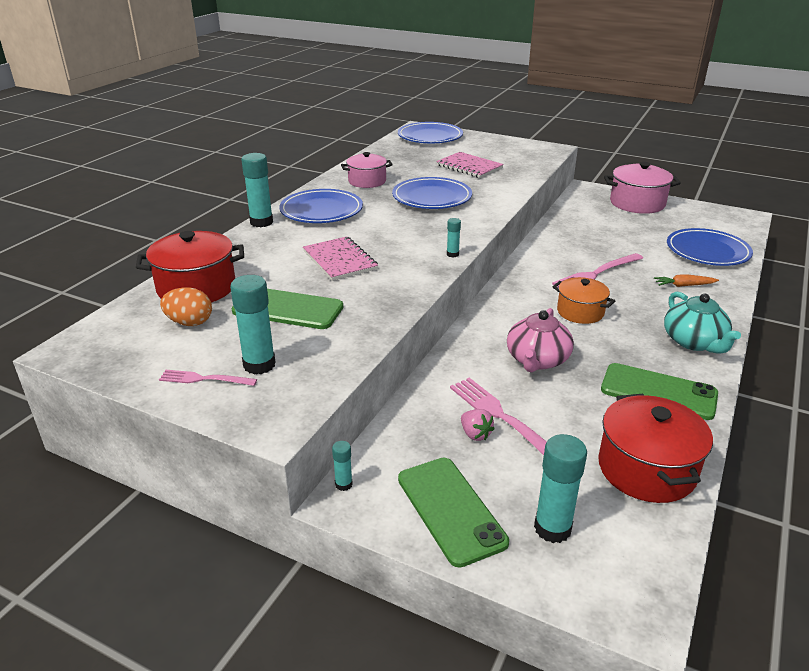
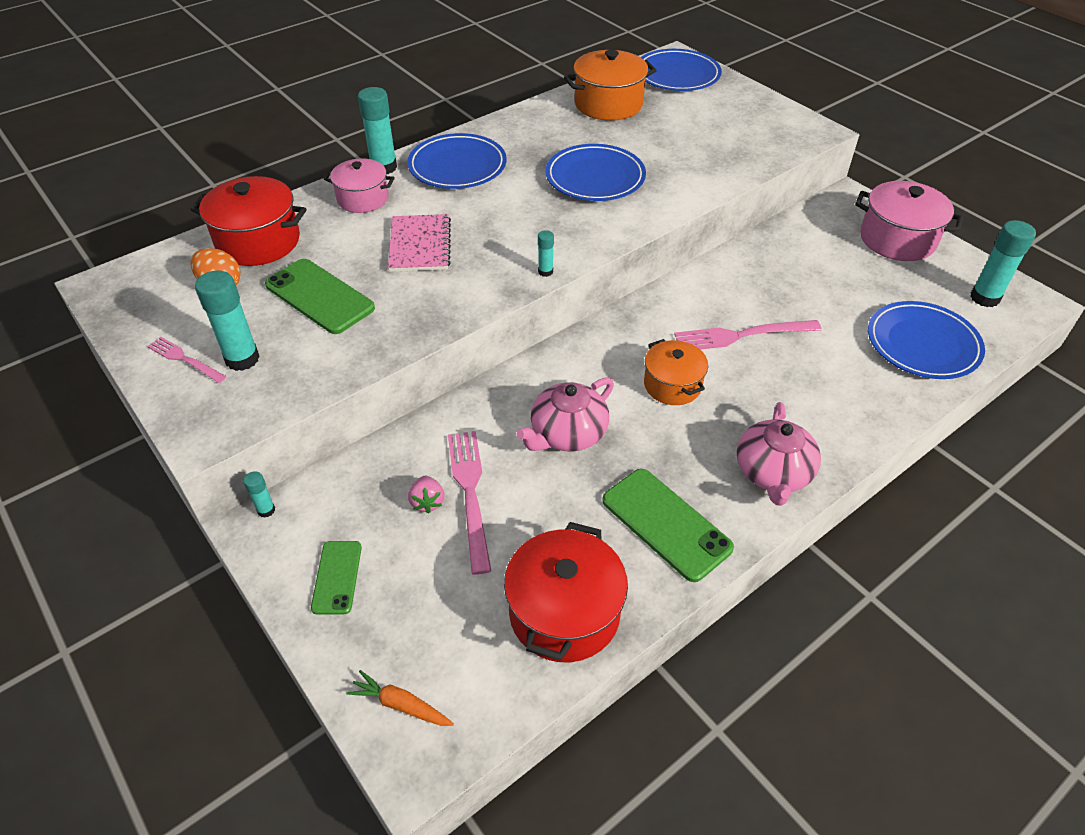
camera: 25 degrees right, 15 degrees up
(367, 181) = (542, 133): pink pot -> pink pot (363, 199)
(399, 159) = (608, 104): none -> orange pot
(450, 510) = (337, 577): green phone -> green phone, size x0.59
(469, 167) = (682, 138): pink notebook -> none
(552, 528) = (412, 638): turquoise glue stick -> turquoise glue stick (984, 298)
(684, 285) = (838, 387): orange carrot -> orange carrot (401, 705)
(694, 342) = (773, 473): turquoise teapot -> pink teapot

